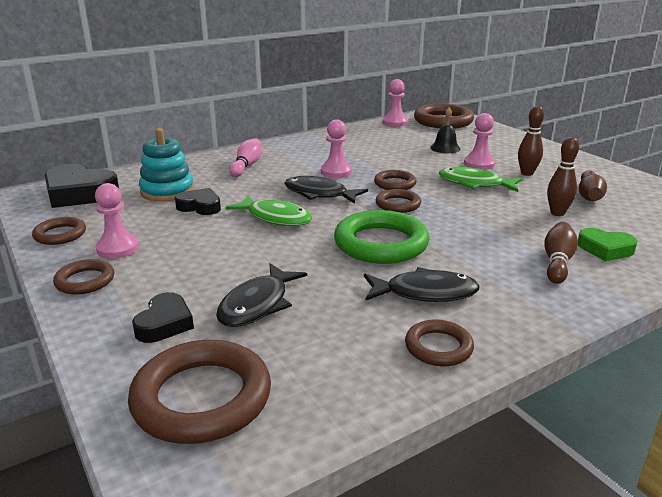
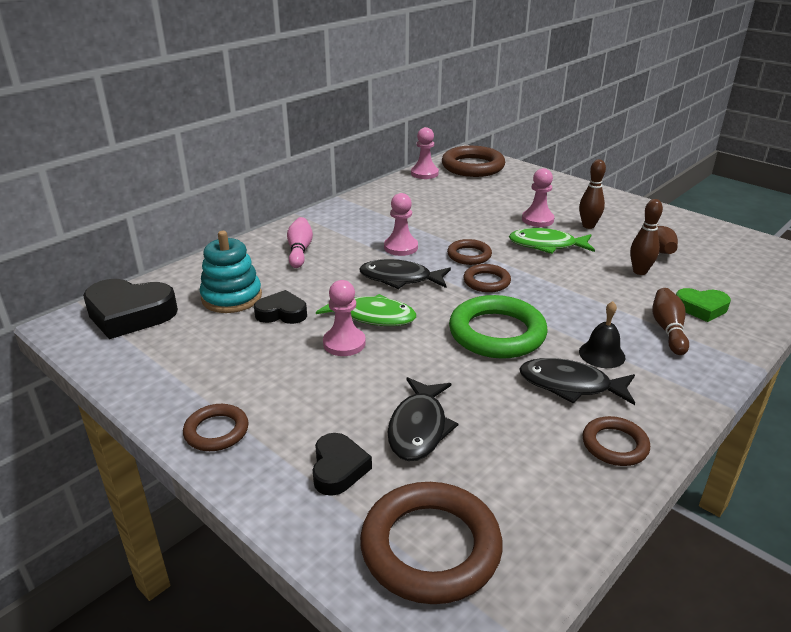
camera: 15 degrees left, 5 degrees up
(60, 234) = (145, 375): brown ring -> none
(118, 248) = (225, 382): pink pawn -> pink pawn (344, 343)
(425, 293) = (570, 385): black fish -> black fish turned 150 degrees counterclockwise
(445, 148) = (493, 202): black bell -> black bell (602, 354)

